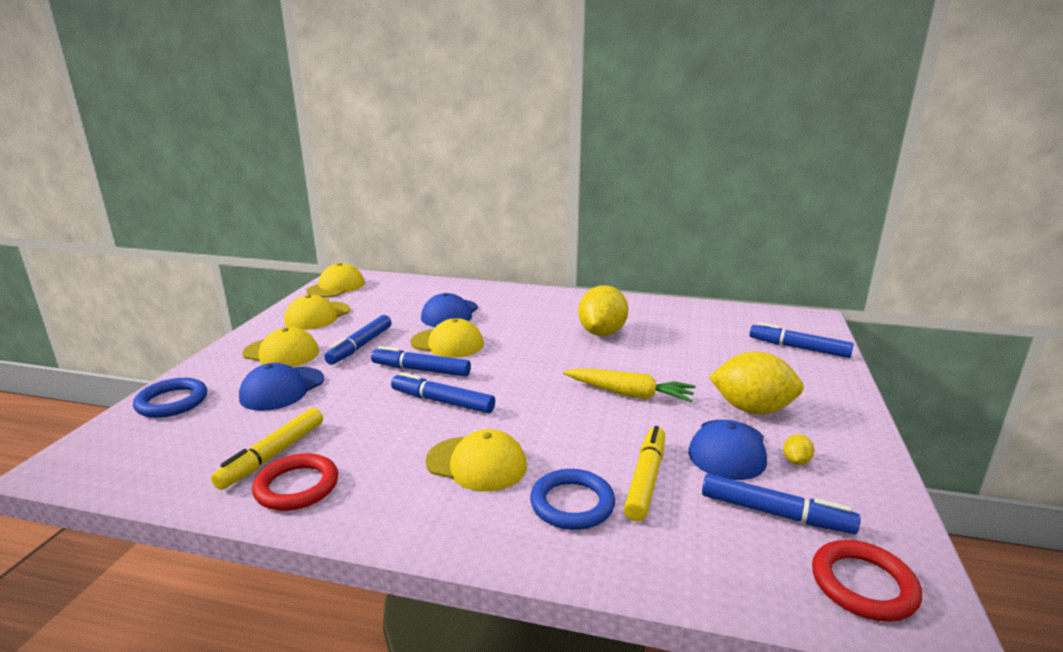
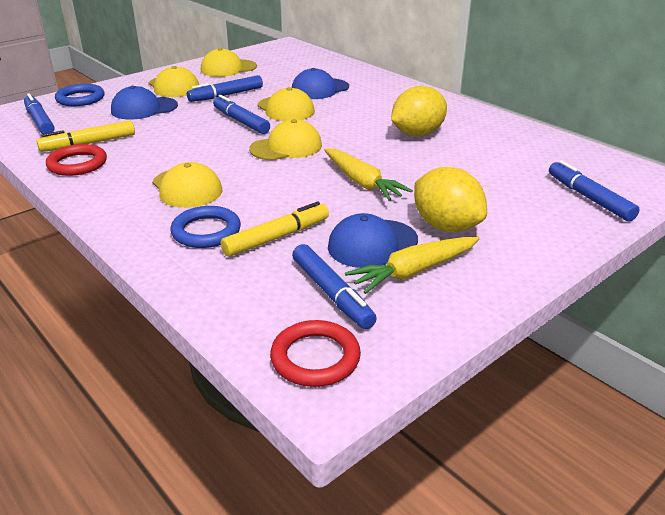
camera: 35 degrees right, 10 degrees up
(336, 287) = (269, 51): yellow cap -> yellow cap (286, 147)
(442, 401) = (224, 145): blue marker -> blue marker (40, 121)
(796, 461) = (414, 272): yellow lemon -> yellow carrot

